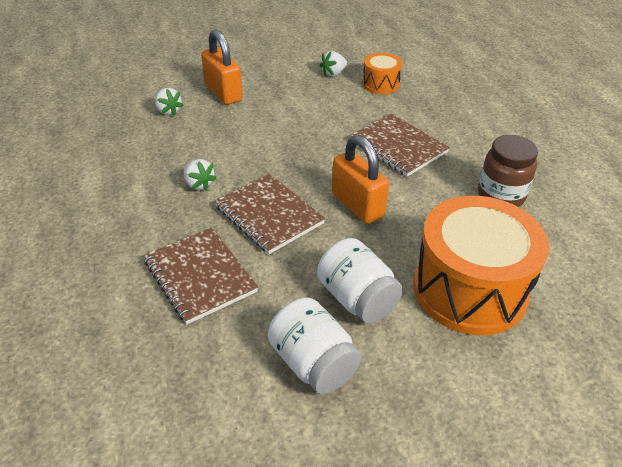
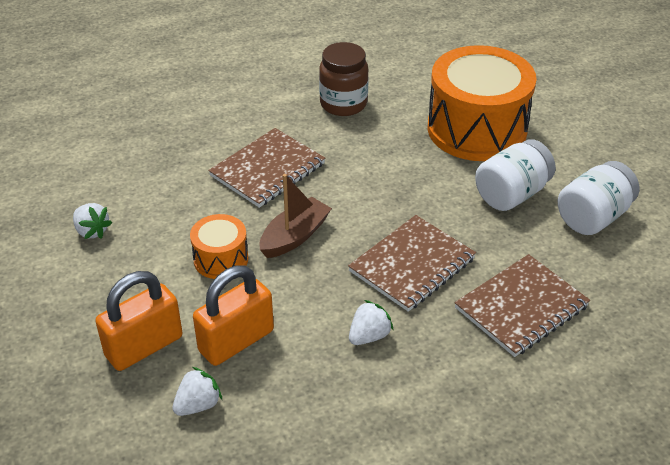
camera: 95 degrees left, 0 degrees up
(314, 156) = (295, 236): none -> brown boat
(357, 205) = (379, 198): orange padlock -> orange padlock (236, 341)
(380, 84) = (124, 185): orange drum -> orange drum (221, 259)

